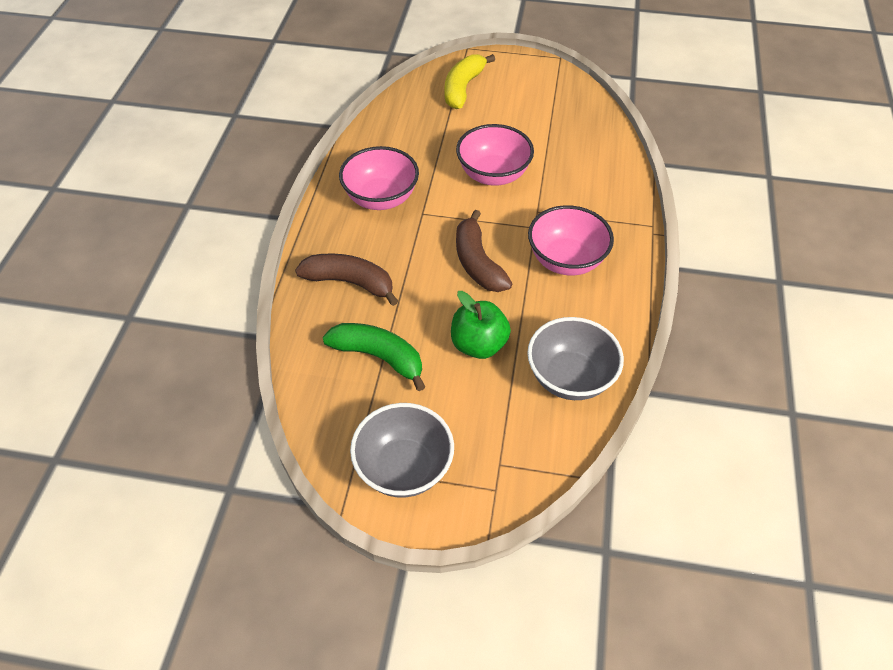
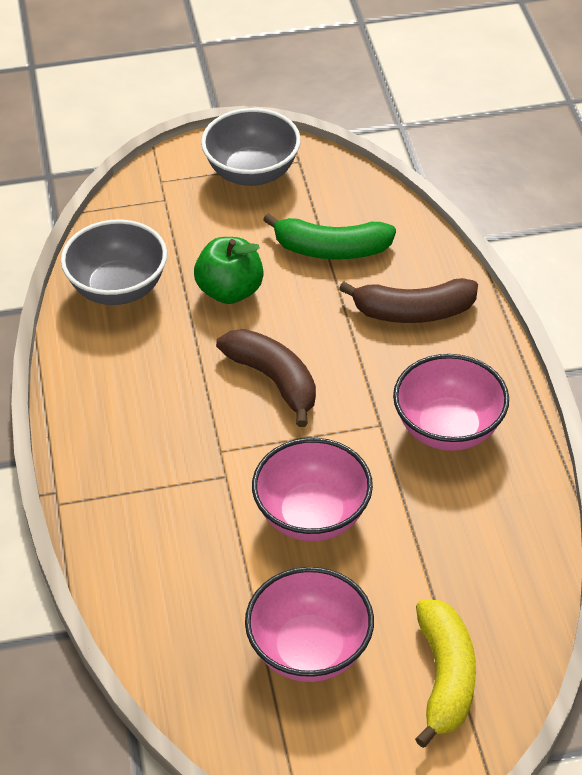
camera: 160 degrees right, 5 degrees down
(566, 260) = (163, 417): pink bowl -> pink bowl (310, 650)

